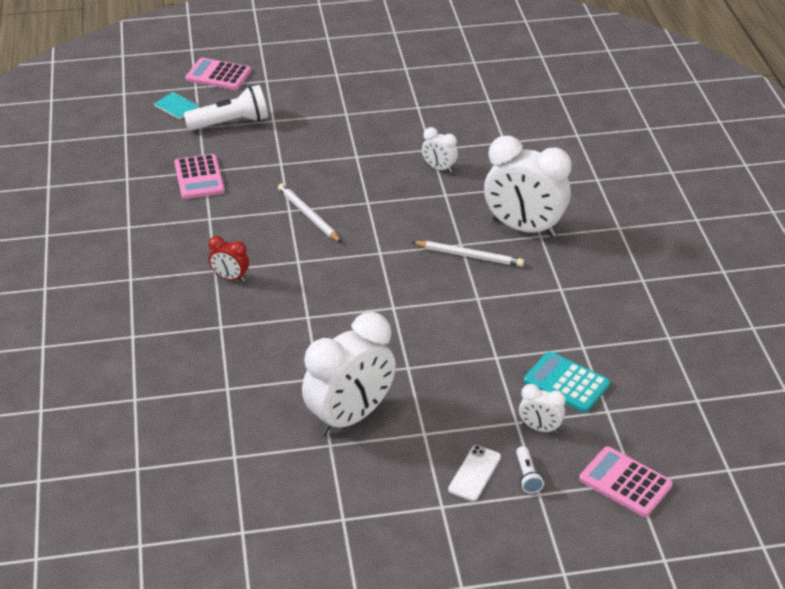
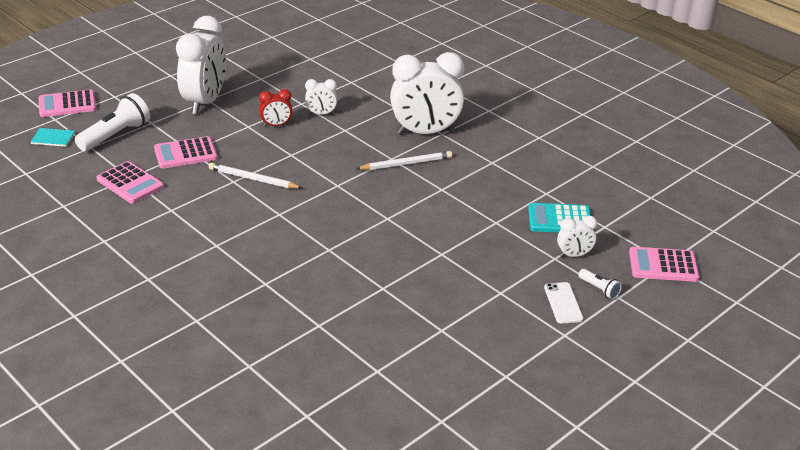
camera: 35 degrees left, 5 degrees down
(230, 278) = (236, 246): red clock -> red clock (276, 125)
(273, 165) = (185, 153): none -> pink calculator
(350, 417) = (436, 304): white clock -> white clock (205, 102)

